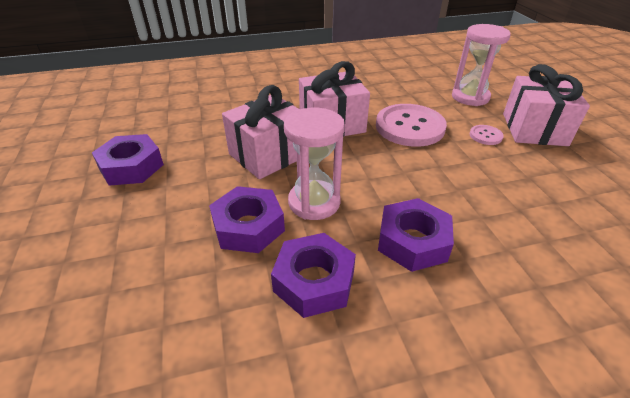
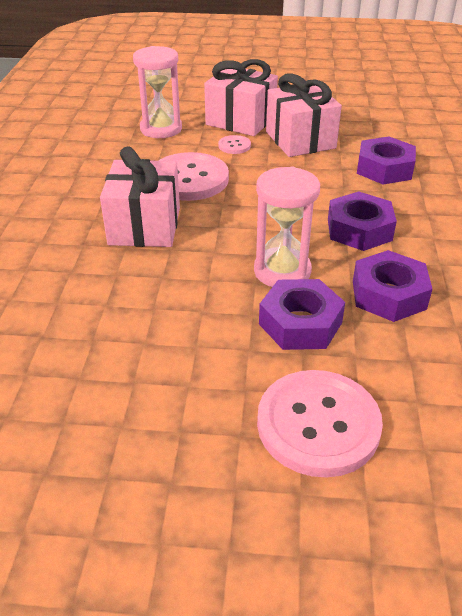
camera: 70 degrees left, 0 degrees up
(130, 259) = (318, 424): none -> pink button
(131, 167) = (121, 420): purple nut -> purple nut (384, 168)
(268, 155) = (176, 286): pink gift -> pink gift (300, 140)

